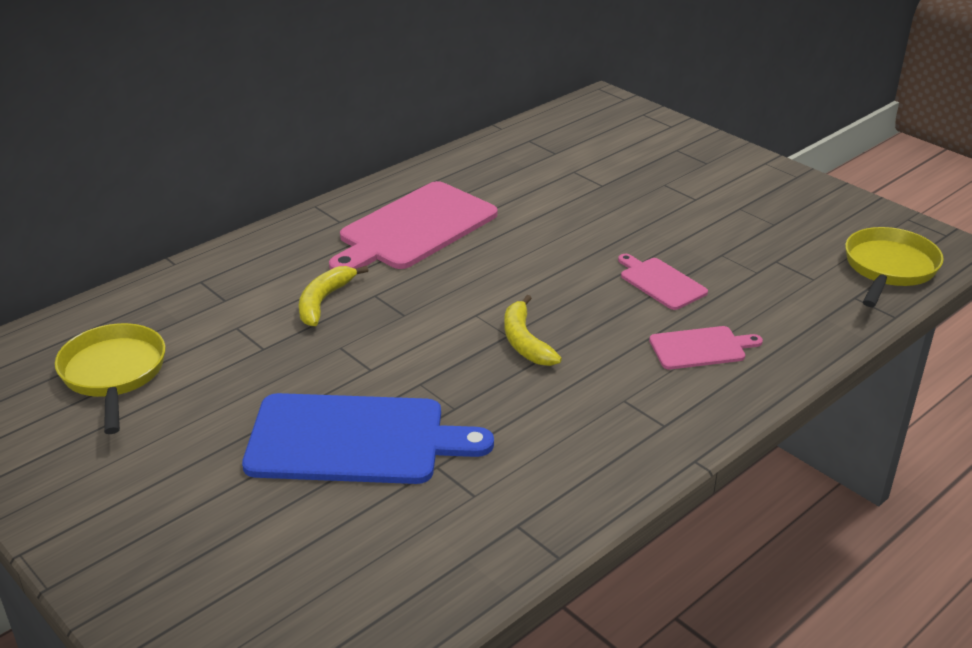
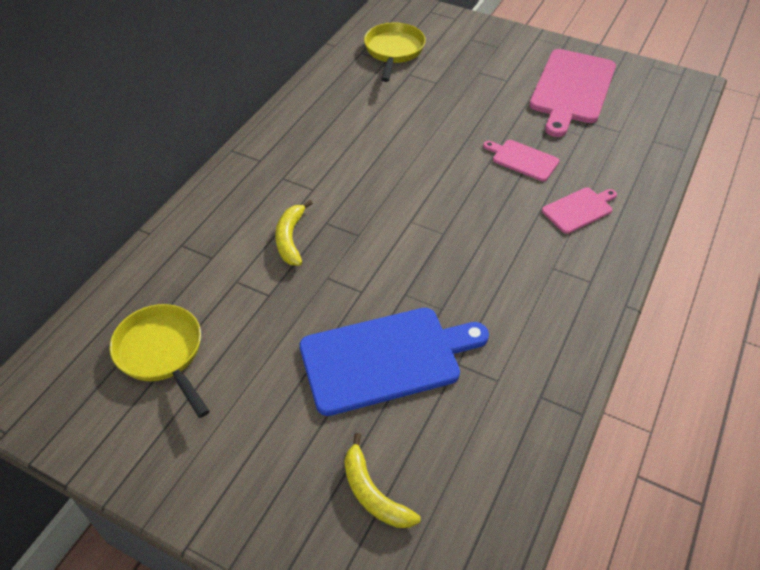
camera: 20 degrees left, 15 degrees up
(414, 228) = (321, 153): pink cutting board -> pink cutting board (572, 89)
(525, 341) = (458, 236): yellow banana -> yellow banana (373, 493)
(888, 269) = (661, 111): yellow pan -> yellow pan (393, 51)

